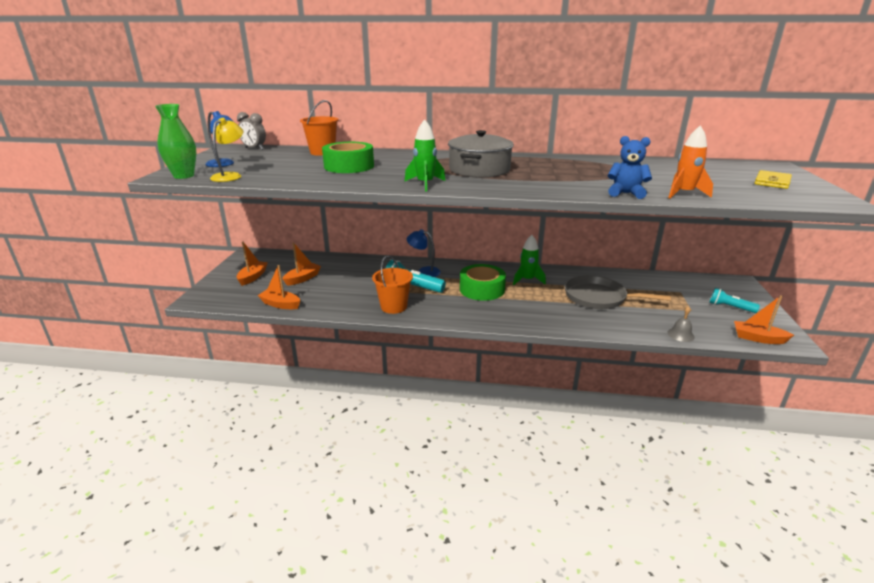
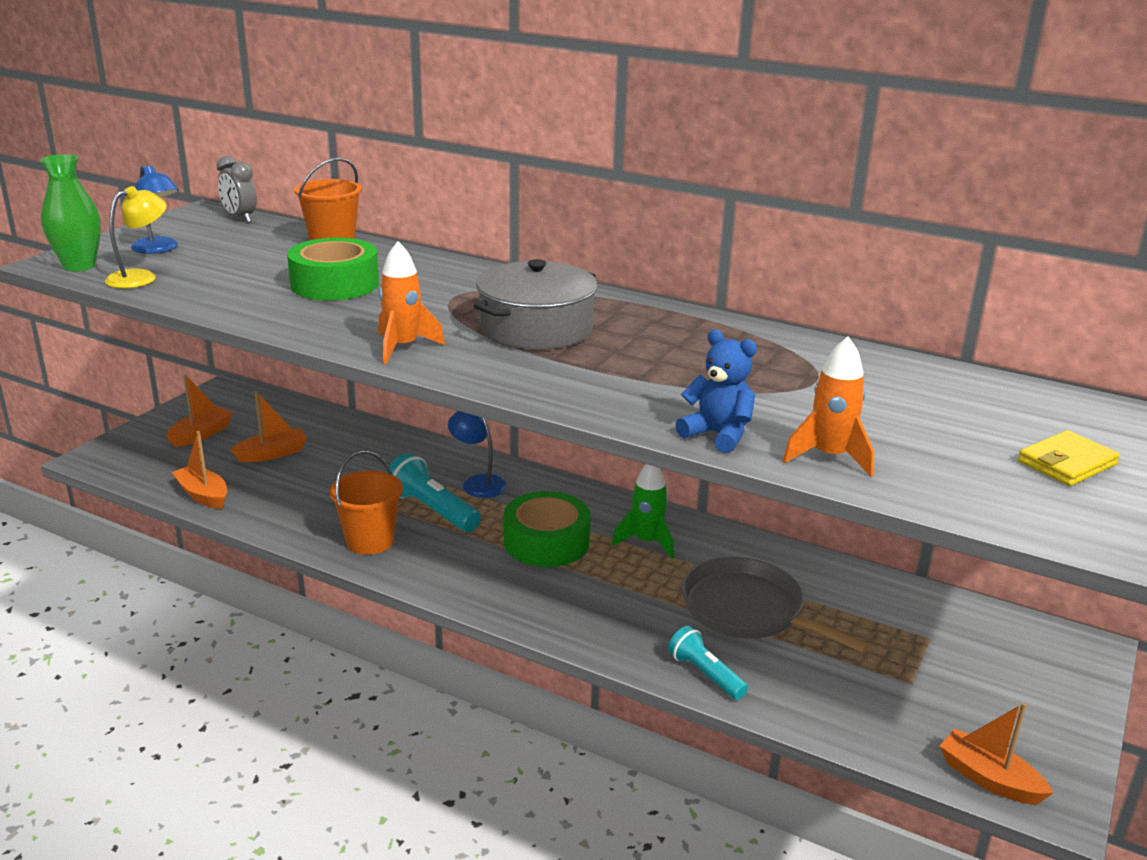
camera: 20 degrees right, 0 degrees up
(425, 184) = (403, 347): green rocket -> orange rocket
(680, 334) = (833, 727): grey bell -> none
(730, 307) = (1002, 698): turquoise flashlight -> turquoise flashlight (705, 674)

